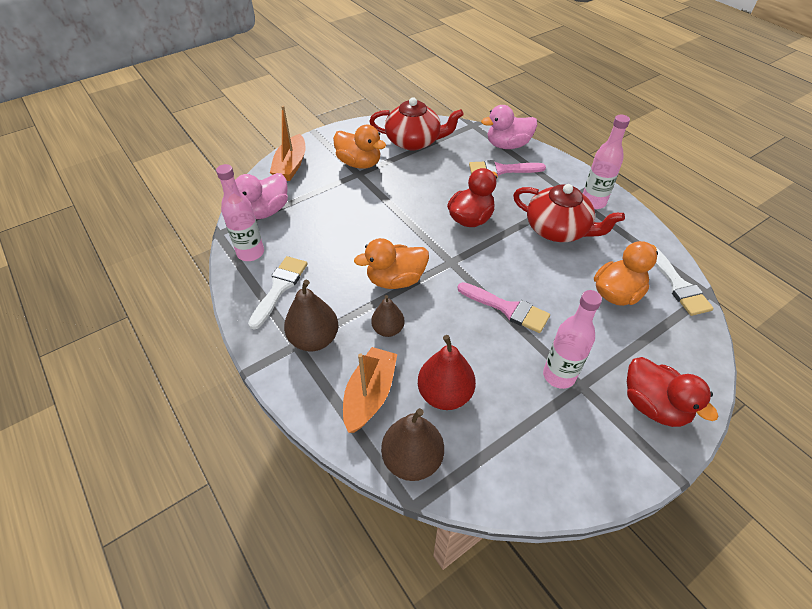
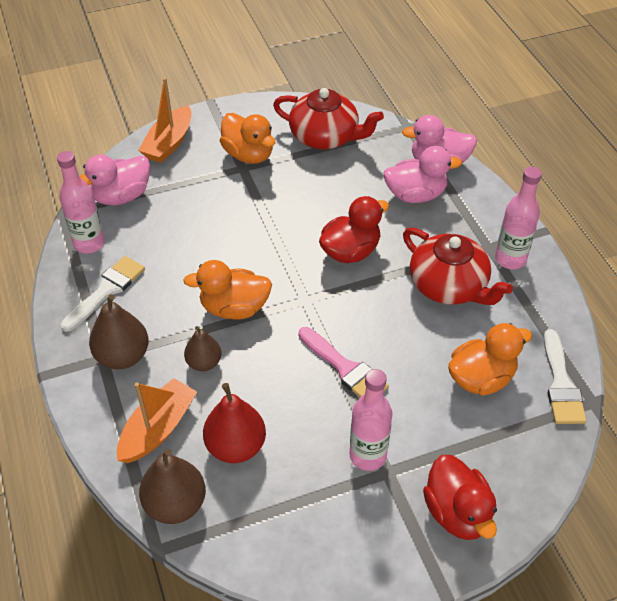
camera: 15 degrees right, 0 degrees up
(501, 170) = (415, 195): pink brush -> pink duck

